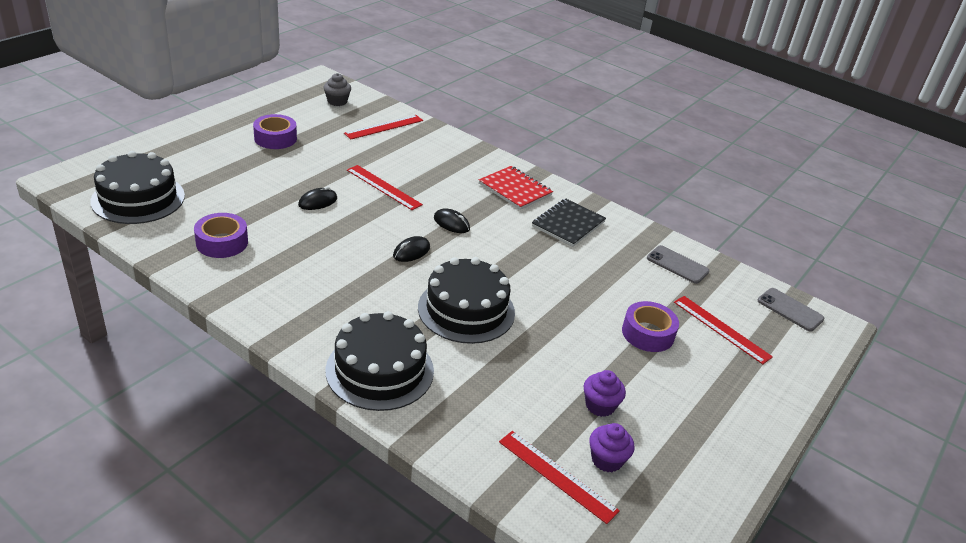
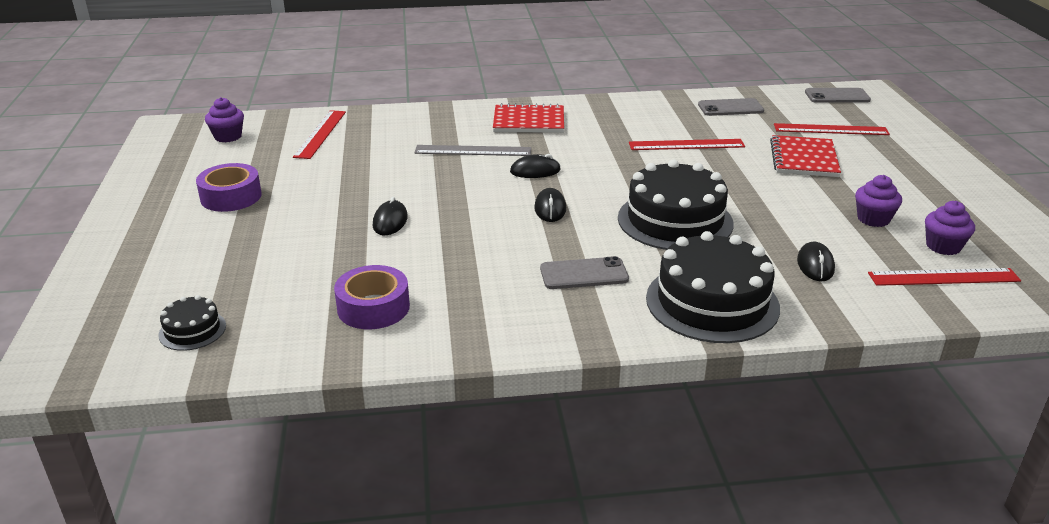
camera: 40 degrees left, 5 degrees down
(138, 198) = (192, 330): black cake -> black cake, size x0.47
(337, 101) = (228, 136): grey cupcake -> purple cupcake
(349, 301) = (584, 274): none -> grey phone
(383, 187) = (423, 177): red ruler -> red ruler (686, 145)
(443, 188) = (473, 151): none -> grey ruler
(489, 400) = (815, 265): none -> black mouse
(568, 224) = (614, 123): black notebook -> none
(648, 333) = (803, 159): purple tape -> red notebook

